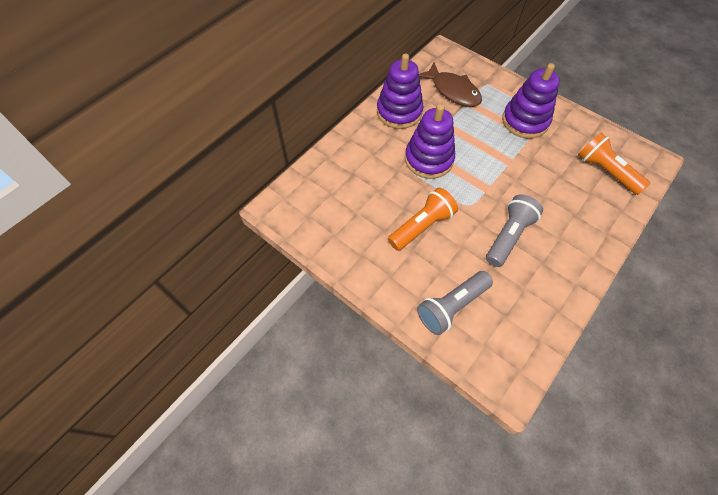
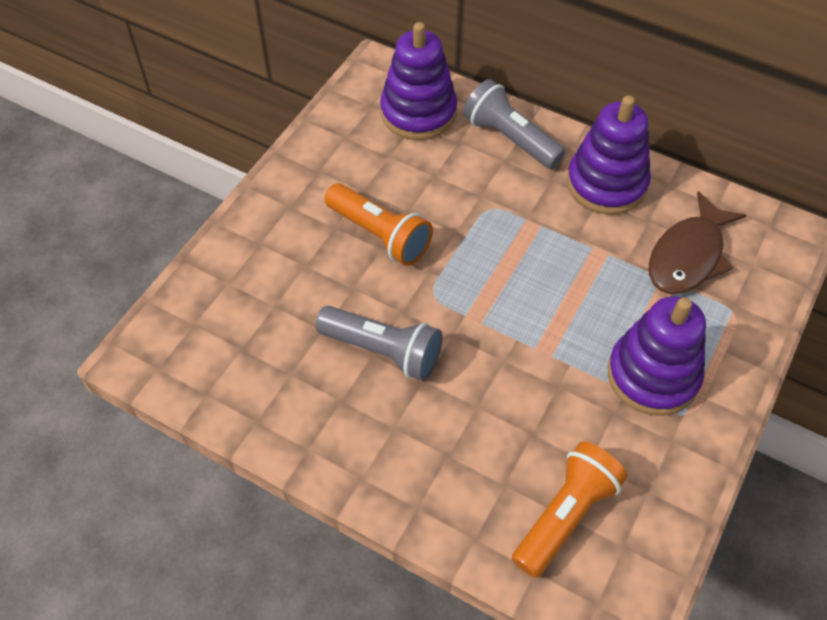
camera: 80 degrees right, 5 degrees down
(428, 159) = (513, 233): purple stacking toy -> purple stacking toy (418, 113)
(451, 306) = (250, 281): grey flashlight -> grey flashlight (510, 138)

